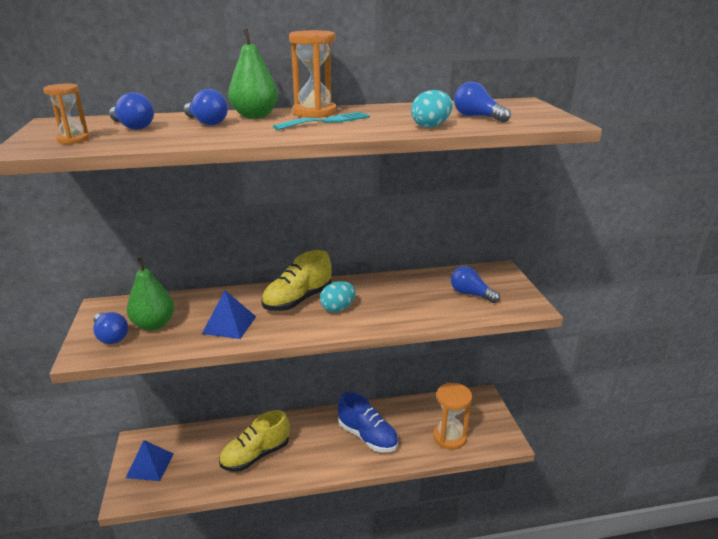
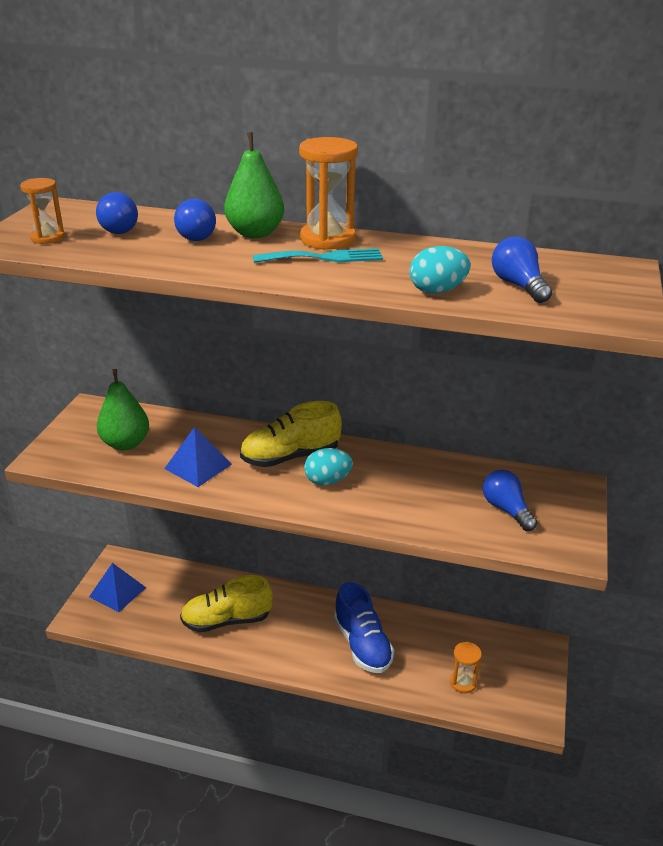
camera: 25 degrees right, 5 degrees up
(111, 336) = (78, 445): blue light bulb -> none
(449, 437) = (463, 682): orange hourglass -> orange hourglass, size x0.59

